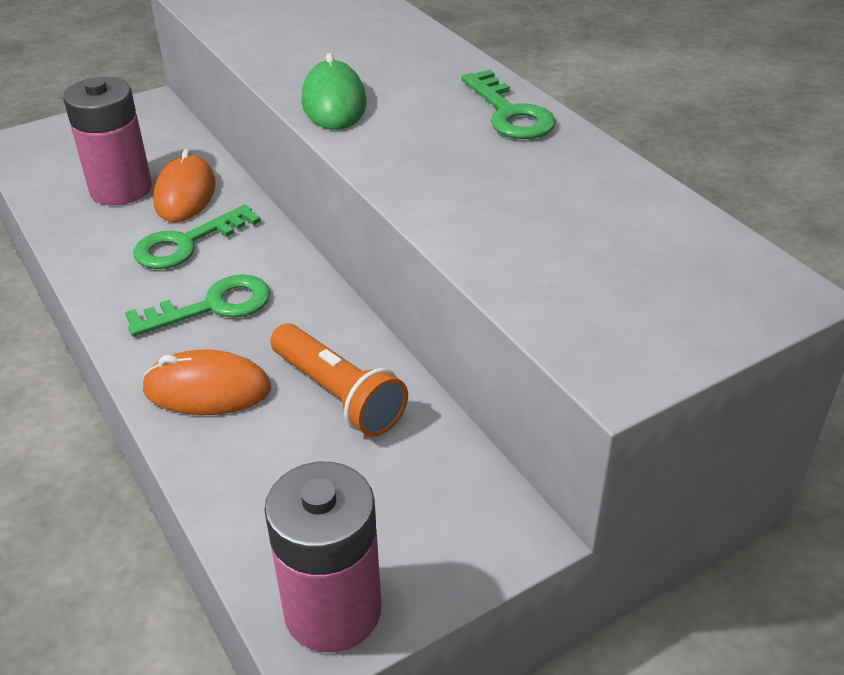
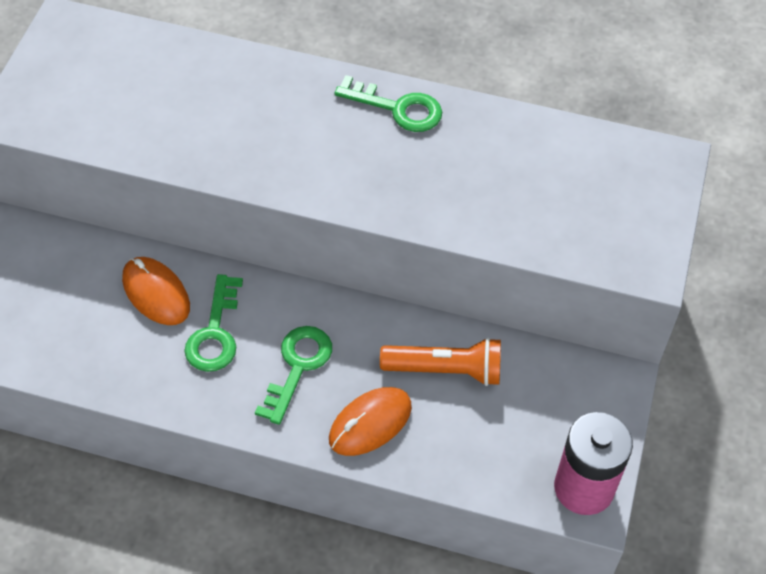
camera: 45 degrees left, 15 degrees up
(121, 189) = (101, 321): pink battery -> none
(334, 102) = (277, 169): green mouse -> none

